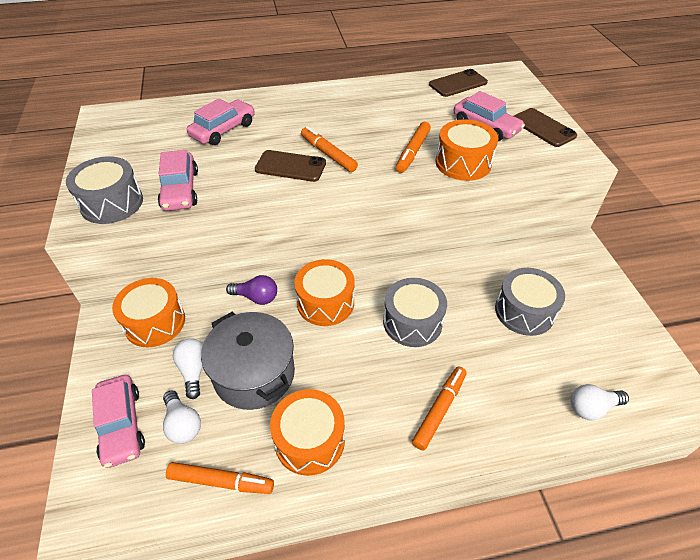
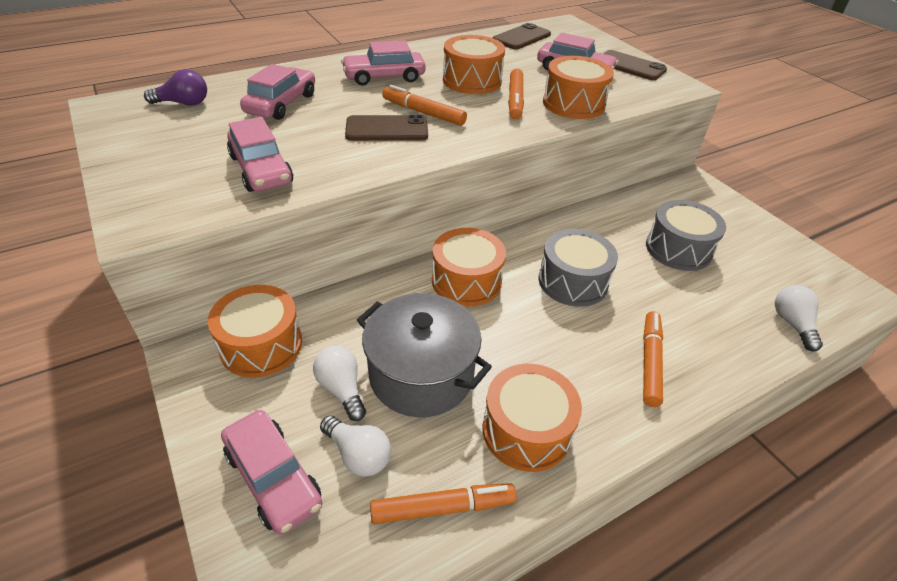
camera: 20 degrees left, 5 degrees down
(112, 203) = (173, 196): grey drum -> none
(256, 297) = (381, 291): purple light bulb -> purple light bulb (183, 103)
(315, 113) = (384, 77): none -> pink car
(386, 126) = (472, 81): none -> orange drum
(592, 408) = (792, 324): white light bulb -> white light bulb turned 120 degrees clockwise

